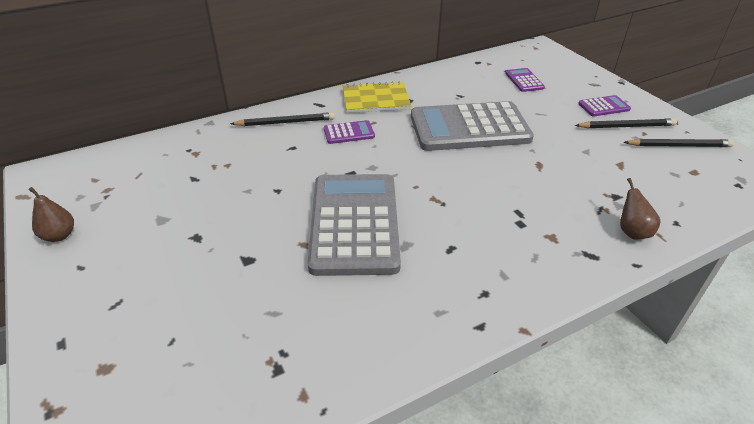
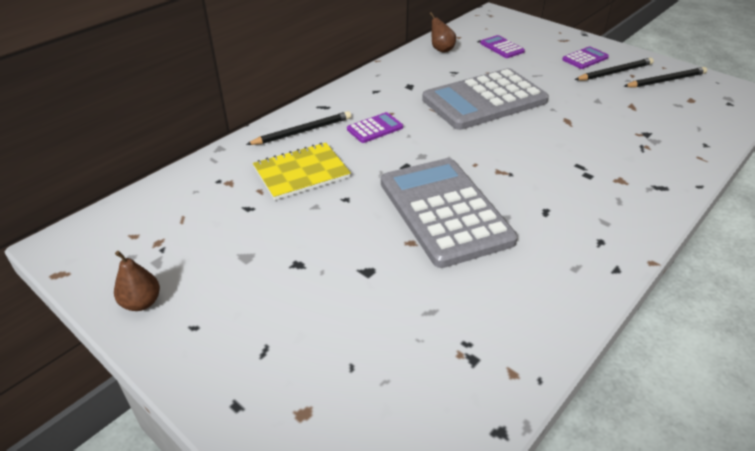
camera: 20 degrees left, 0 degrees up
(375, 99) = (377, 91): yellow notebook -> yellow notebook (301, 173)
(632, 232) = (678, 160): brown pear -> brown pear (441, 49)

